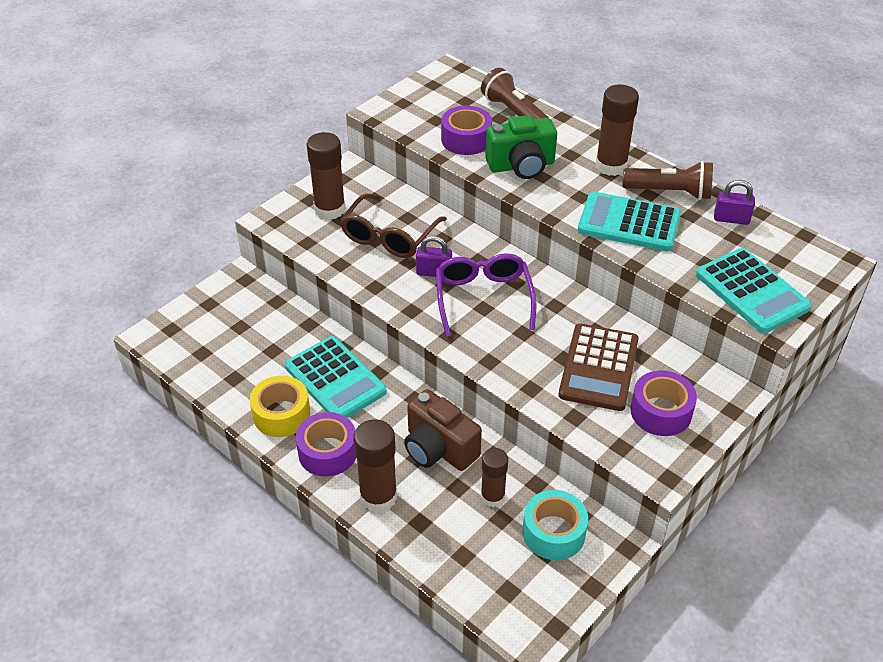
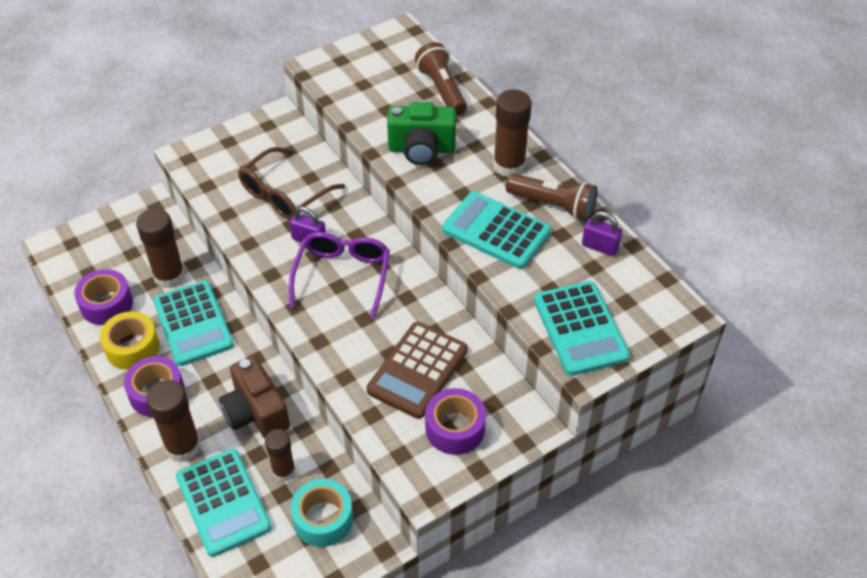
camera: 15 degrees right, 5 degrees up
(330, 209) = (242, 155): brown glue stick -> brown glue stick (169, 276)
(445, 540) = (223, 502): none -> turquoise calculator
(466, 139) = (382, 111): purple tape -> purple tape (106, 304)

